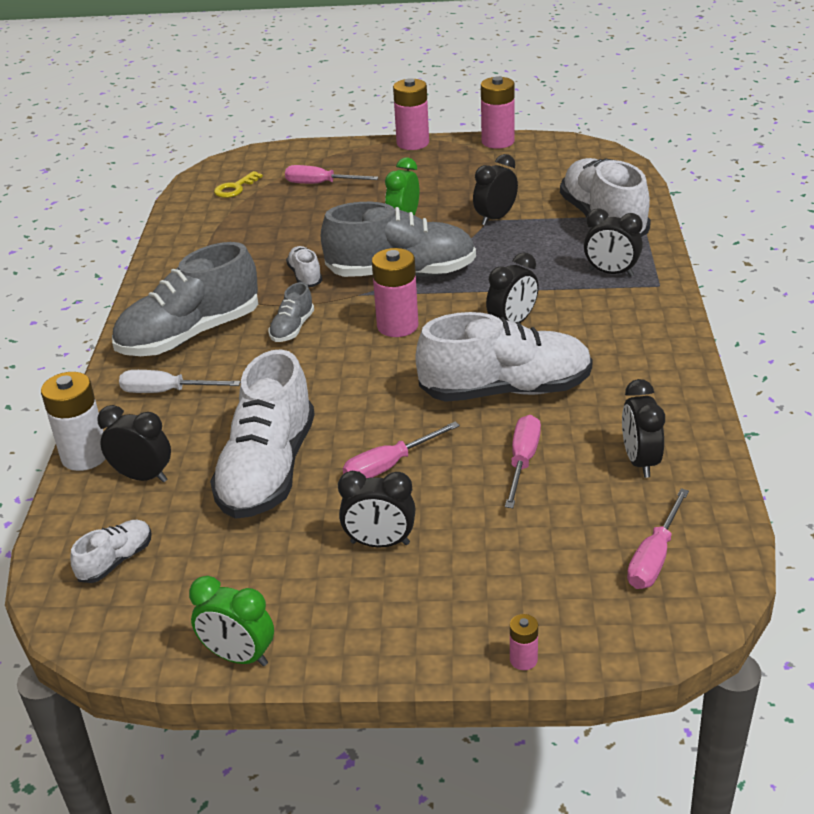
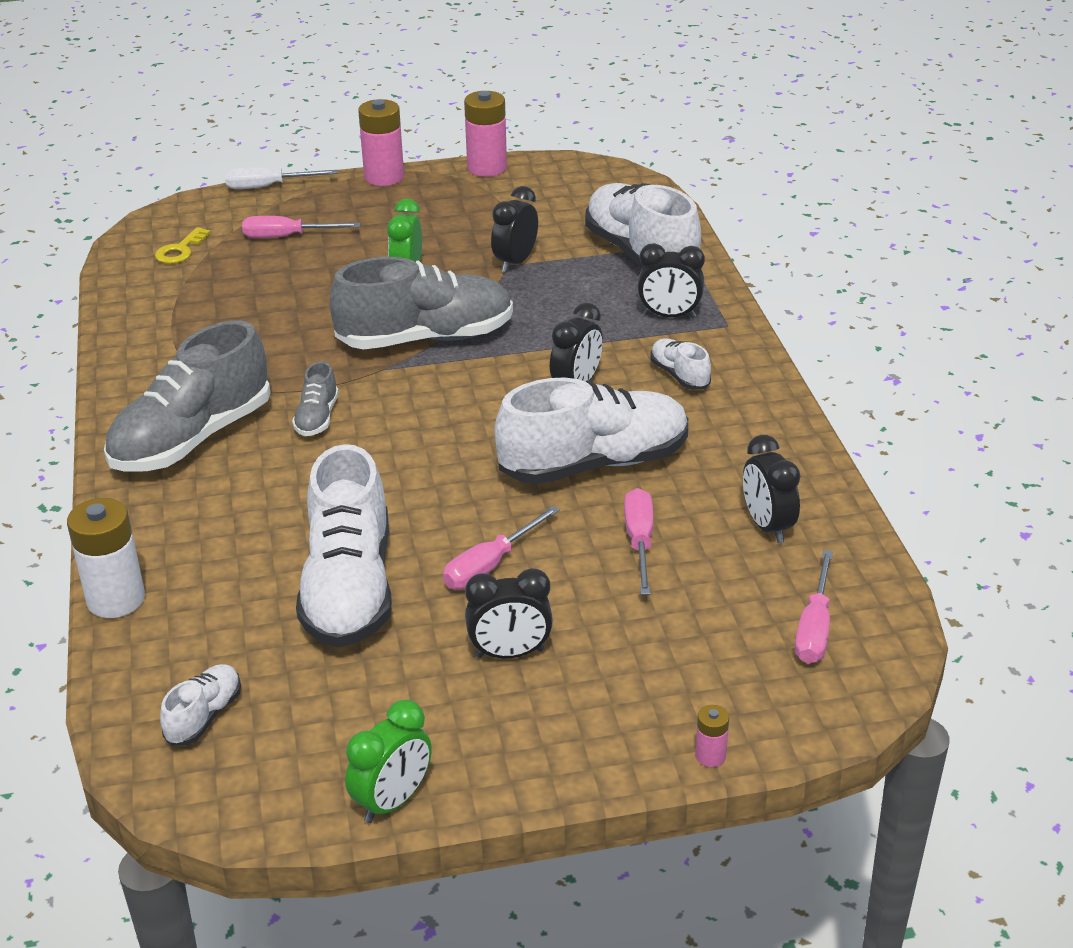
camera: 15 degrees left, 0 degrees up
(143, 477) = (199, 615): black clock -> none
(166, 391) = (189, 510): white screwdriver -> white screwdriver (268, 186)
(238, 656) = (392, 801): green clock -> green clock turned 60 degrees counterclockwise
(305, 276) = (310, 353): white shoe -> white shoe (679, 375)
(397, 326) = (443, 402): pink battery -> none

